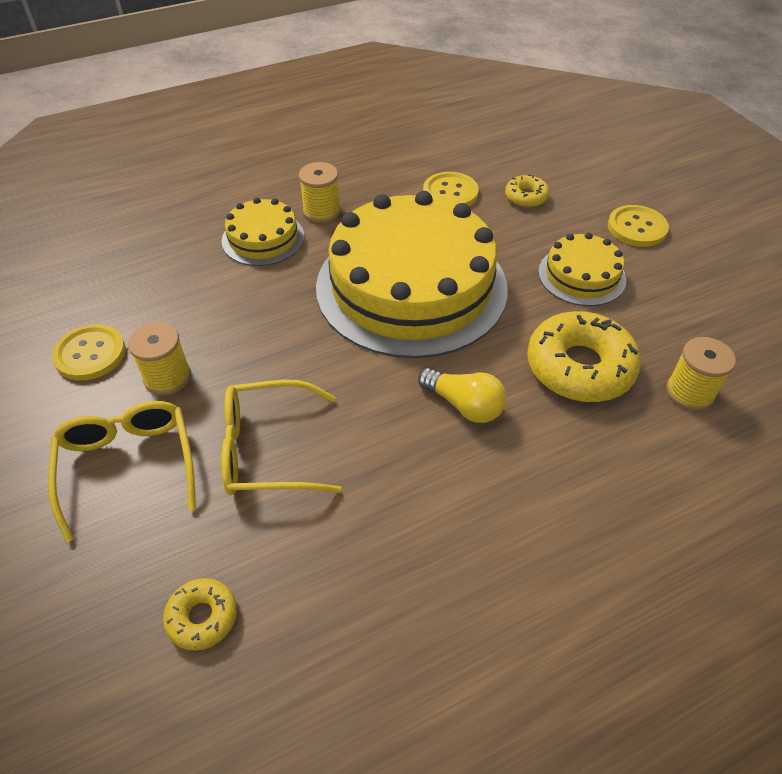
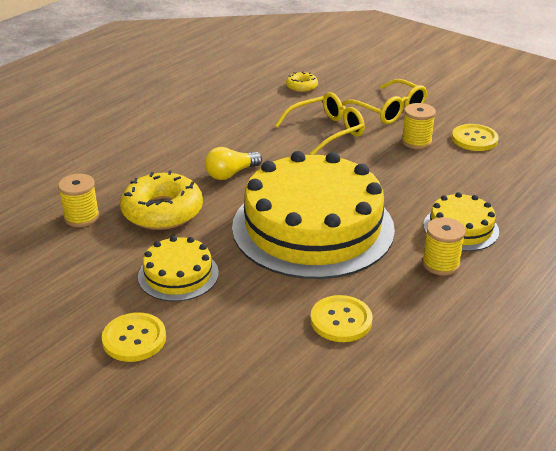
camera: 155 degrees right, 15 degrees down
(464, 405) = (231, 174): yellow light bulb -> yellow light bulb turned 45 degrees counterclockwise
(526, 197) = (261, 340): yellow donut -> none

